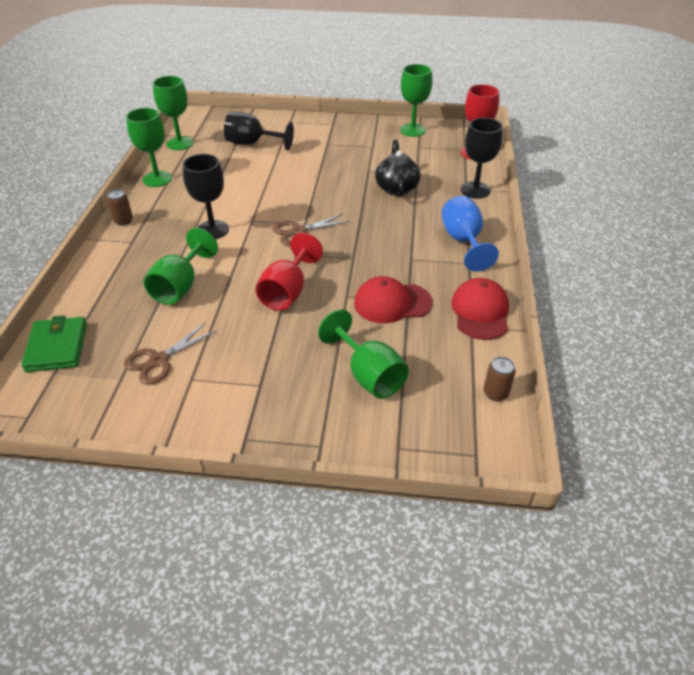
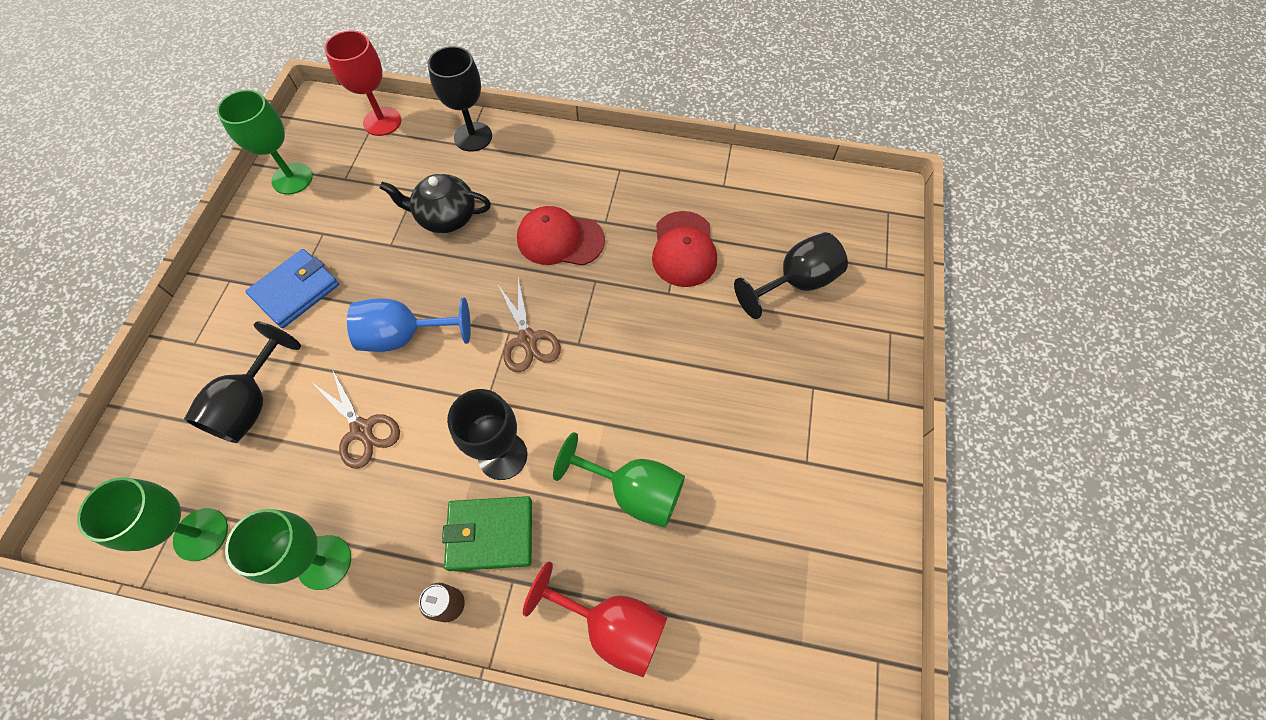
camera: 85 degrees left, 20 degrees up
(57, 347) = (752, 650): green wallet -> green wallet (490, 534)
(159, 360) = (777, 504): brown scissors -> brown scissors (362, 430)
(287, 292) = (656, 356): red goblet -> red goblet (612, 626)
(328, 144) = (296, 291): none -> blue wallet
(368, 375) = (796, 282): green goblet -> black goblet
(463, 241) = (579, 167): blue goblet -> blue goblet (405, 336)
(480, 312) = (703, 174): red cap -> red cap (560, 239)
(495, 393) = (816, 184): brown can -> none

